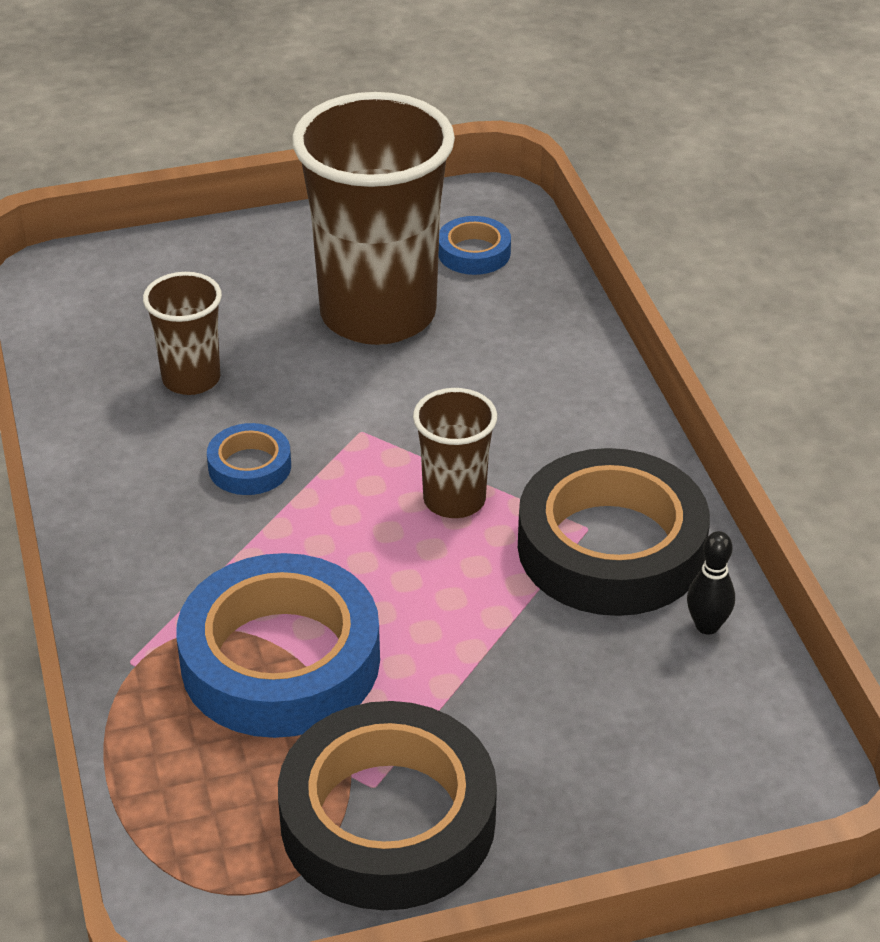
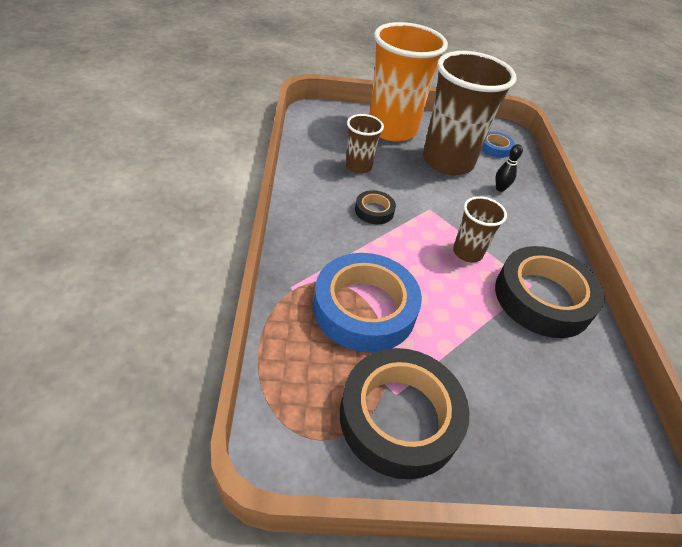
camera: 10 degrees right, 5 degrees up
(241, 270) = (392, 129): none -> orange cup
(249, 466) = (374, 211): blue tape -> black tape
(707, 626) = (590, 355): black bowling pin -> black bowling pin (500, 188)

